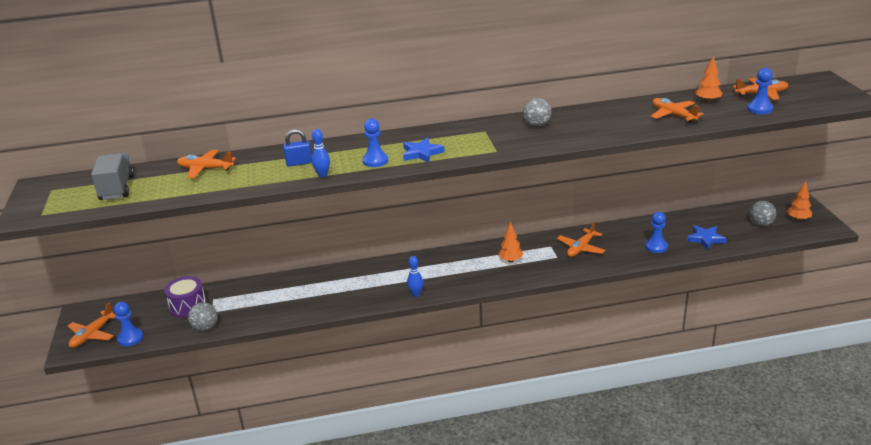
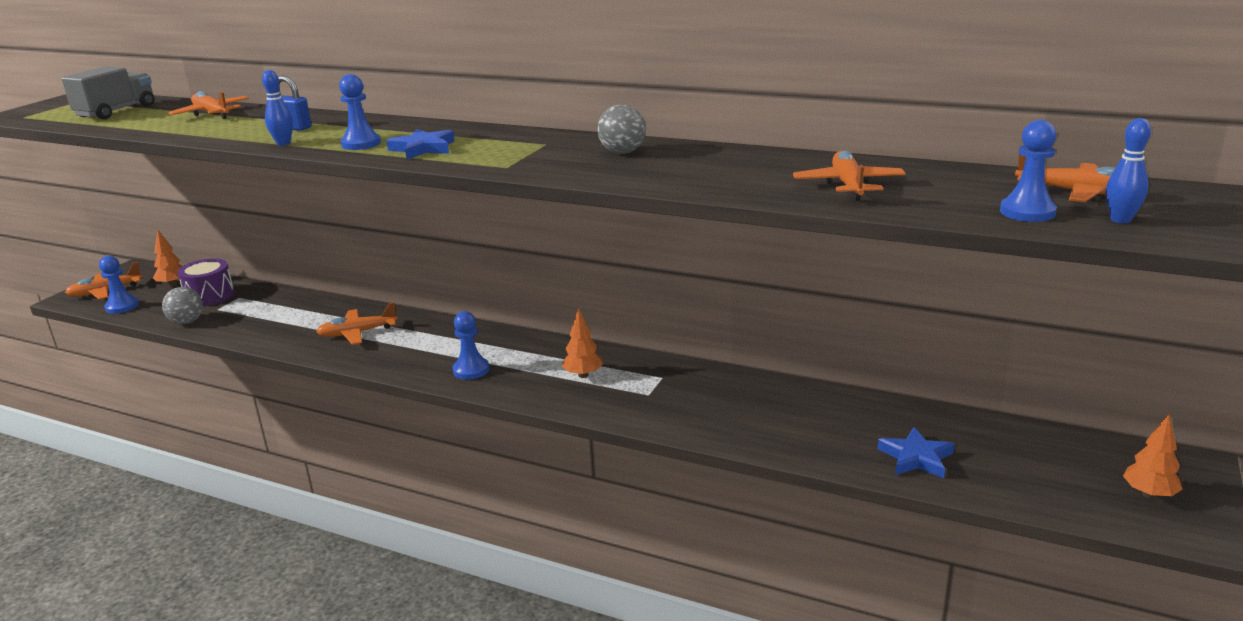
camera: 35 degrees right, 5 degrees down
(416, 294) = (416, 370): blue bowling pin -> blue bowling pin (1120, 220)
(581, 248) = (698, 395): orange plane -> orange plane (357, 333)
(656, 246) = (814, 437): blue pawn -> blue pawn (471, 370)
(707, 101) = (950, 181): orange tree -> orange tree (173, 285)
(760, 224) = (1057, 473): grey ball -> none

